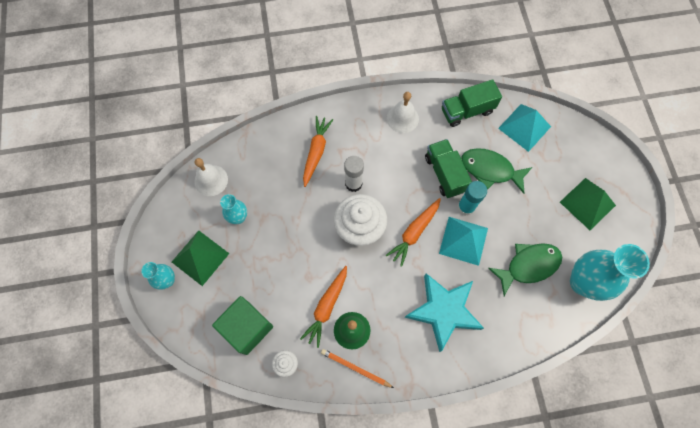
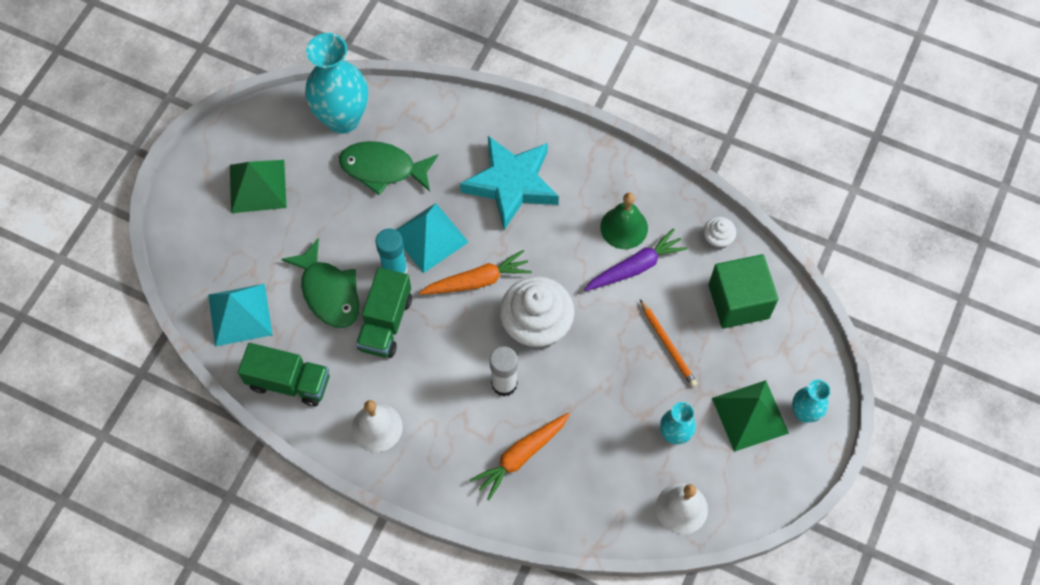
camera: 145 degrees left, 5 degrees down
(326, 307) = (635, 267): orange carrot -> purple carrot
(355, 368) = (646, 191): orange pencil -> orange pencil (668, 345)

